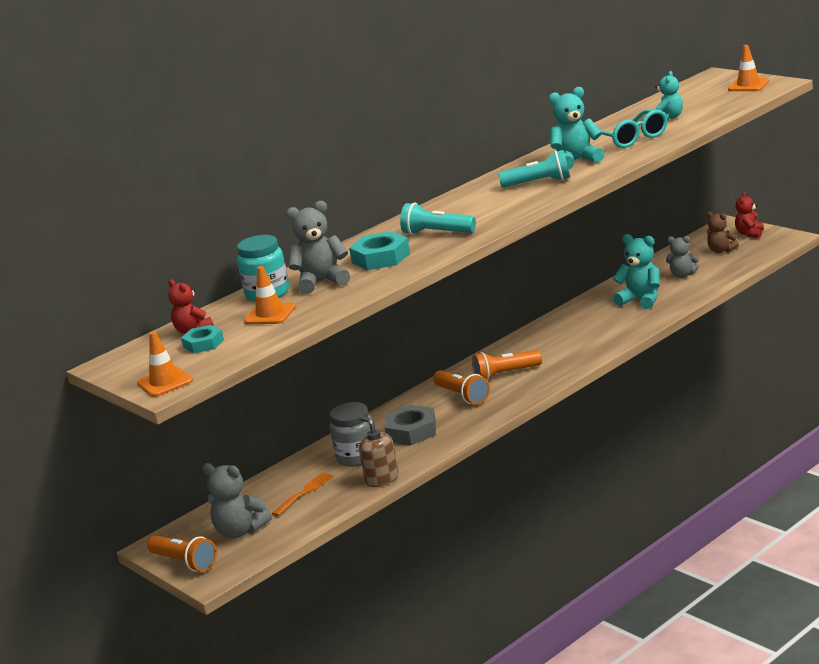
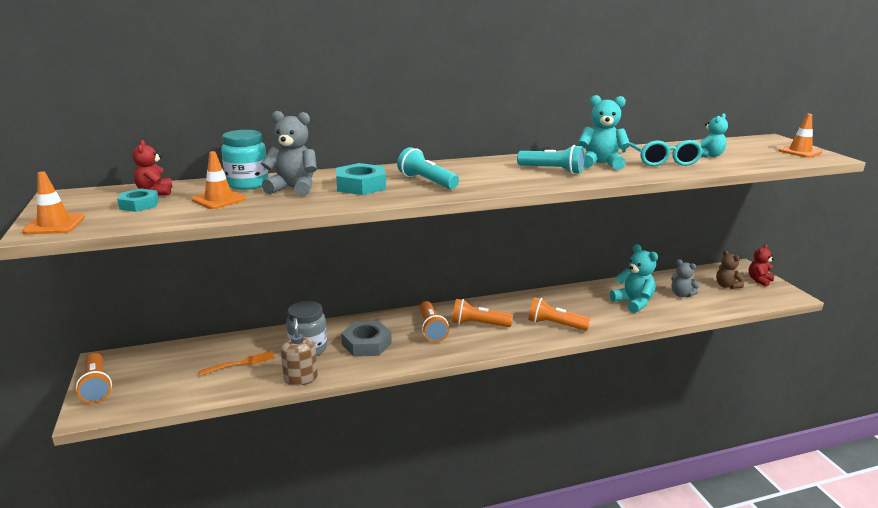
camera: 20 degrees right, 0 degrees up
(240, 531) = (162, 377): grey teddy bear -> none
(581, 347) = (555, 325): none -> orange flashlight

